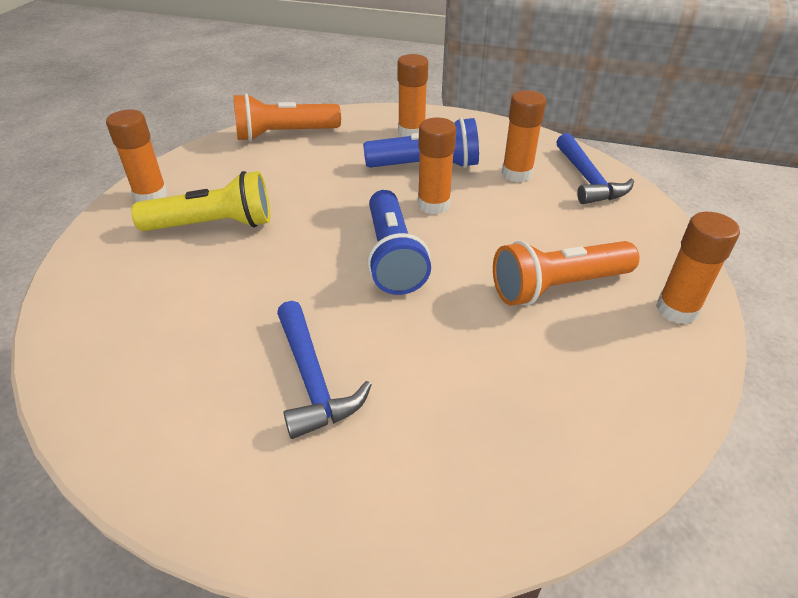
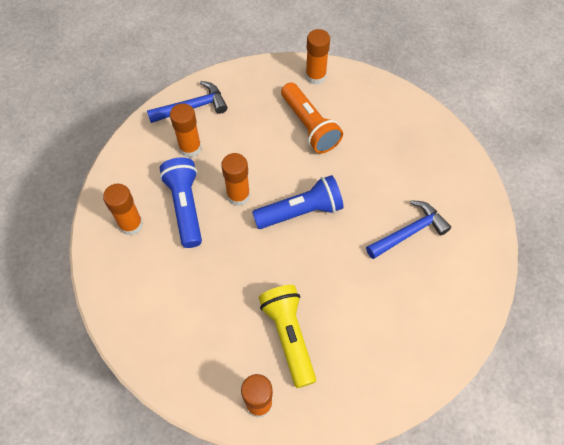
camera: 100 degrees left, 20 degrees up
(284, 134) = (143, 328): orange flashlight -> none

